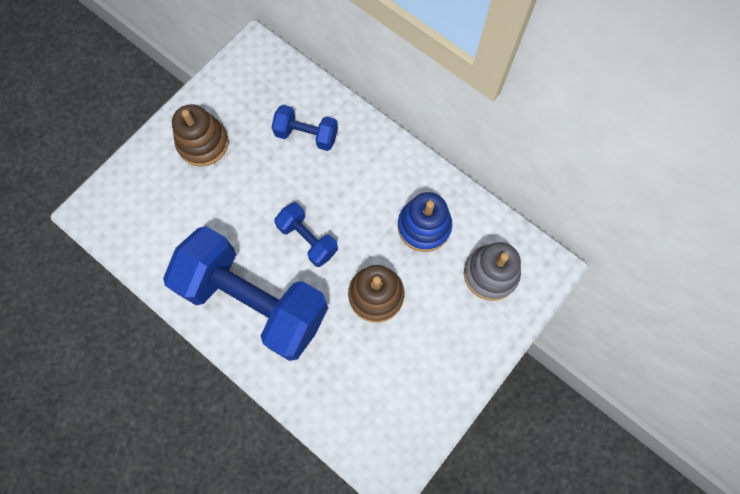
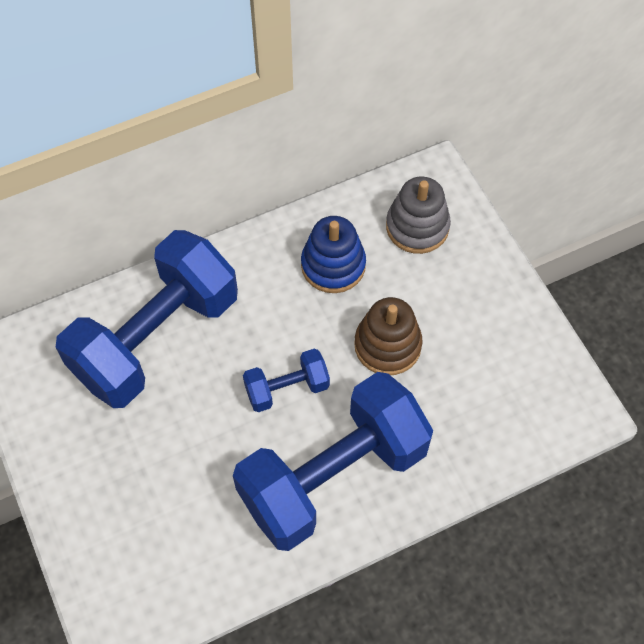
camera: 65 degrees left, 10 degrees down
(203, 143) = (98, 458): brown stacking toy -> none
(306, 135) = (156, 337): blue dumbbell -> blue dumbbell, size x2.20

